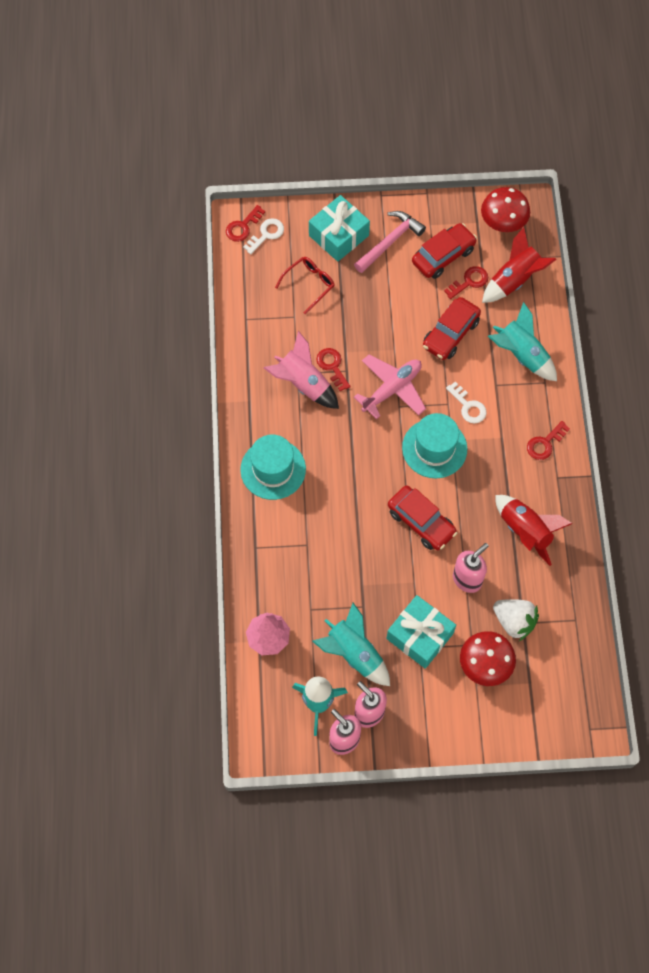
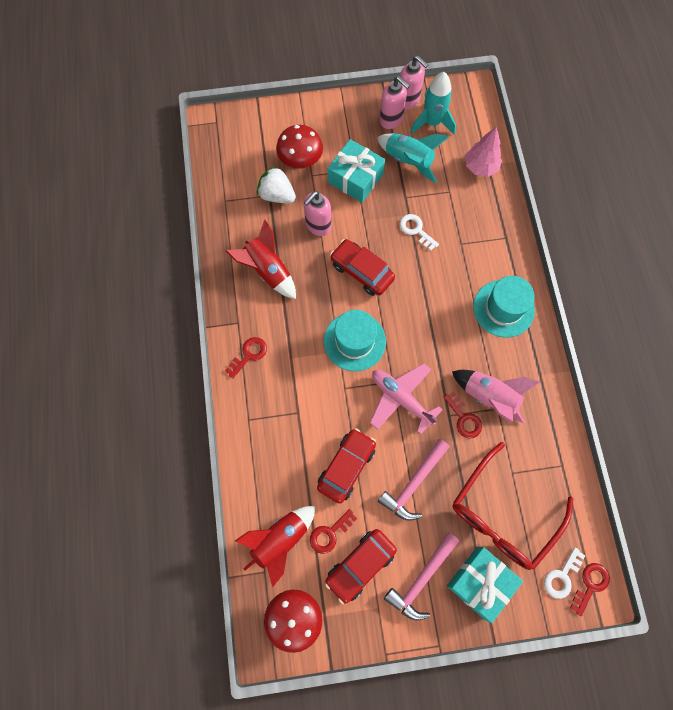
camera: 175 degrees right, 5 degrees up
(309, 285) = (503, 514): red glasses -> red glasses, size x1.93
(388, 315) = (413, 483): none -> pink hammer
(392, 389) = (401, 399): pink plane -> pink plane turned 90 degrees clockwise
(468, 406) = (324, 387): white key -> white key (416, 230)
(521, 355) = (272, 448): turquoise rocket -> none

